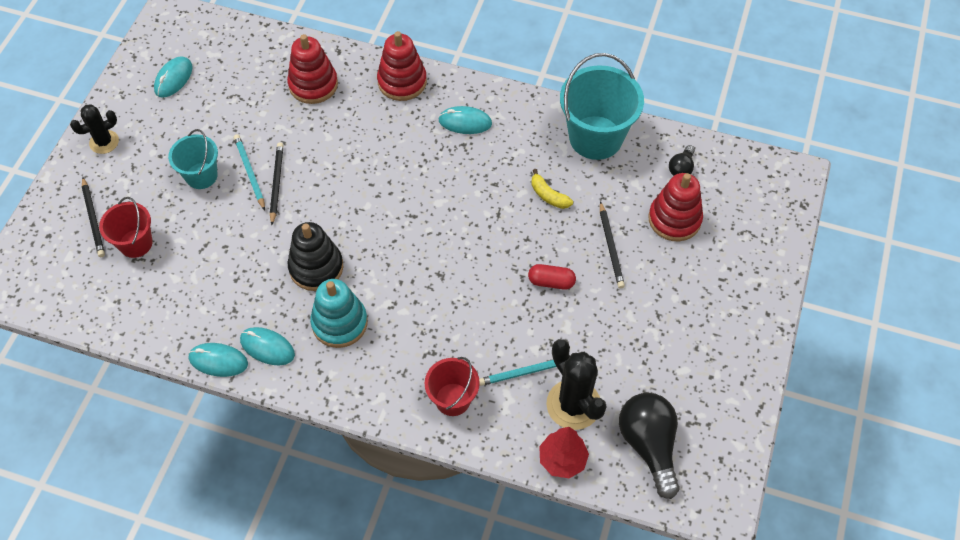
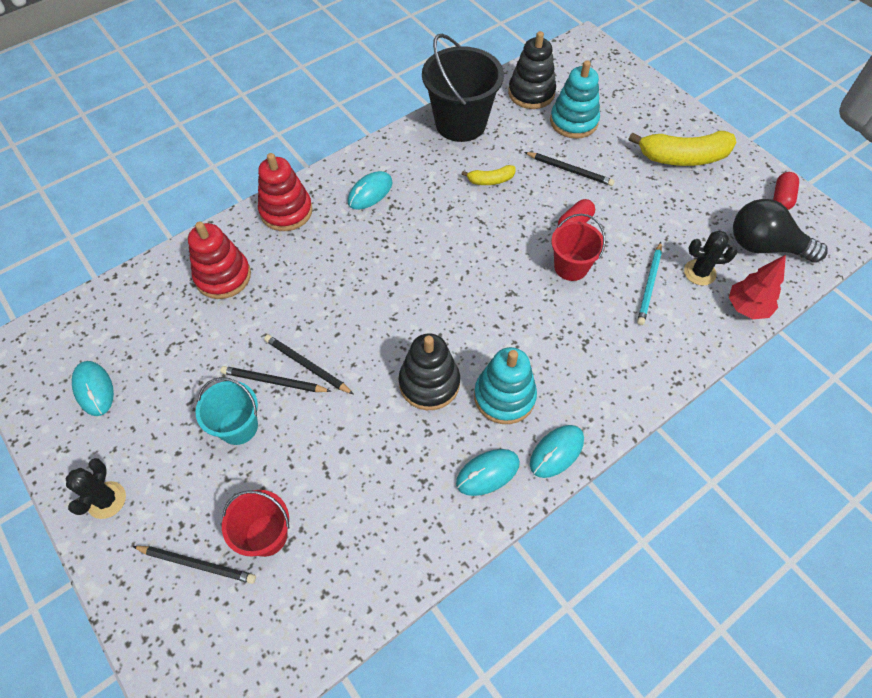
camera: 55 degrees left, 0 degrees up
(218, 361) = (472, 527): turquoise mouse -> turquoise mouse (556, 452)
(249, 172) = (274, 381): turquoise pencil -> black pencil
(453, 399) = (643, 352): red bucket -> red bucket (571, 267)
(573, 404) = (699, 272): black cactus -> black cactus, size x0.61
(595, 137) = (460, 123): turquoise bucket -> black bucket
(674, 219) = (573, 122): red stacking toy -> turquoise stacking toy
(681, 168) = (531, 93): black light bulb -> black stacking toy
(706, 328) = (682, 157): none -> yellow banana
(725, 435) = (781, 198): none -> red capsule

